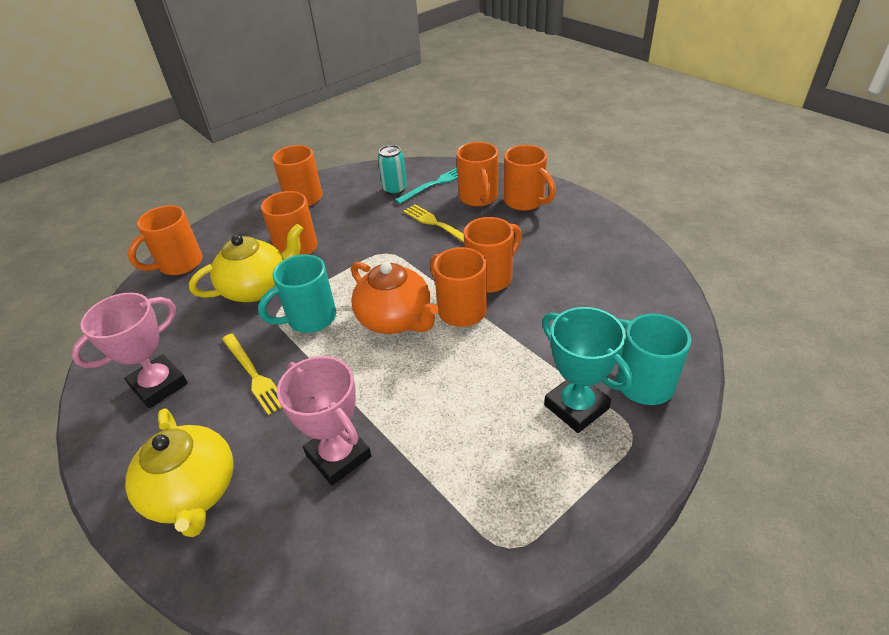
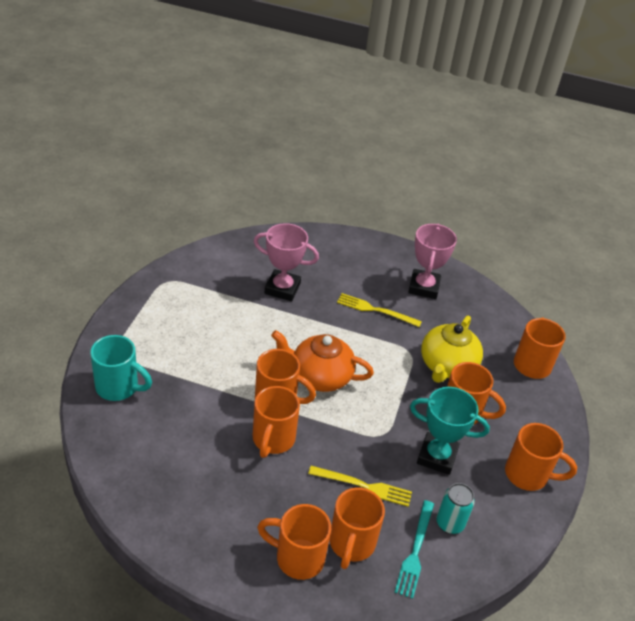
camera: 140 degrees right, 0 degrees up
(193, 492) = (340, 253): yellow teapot -> none
(309, 319) = (381, 356): turquoise mug -> none
(478, 198) = (351, 544): orange mug -> orange mug turned 120 degrees counterclockwise
(576, 407) = (158, 357): turquoise trophy -> turquoise trophy (437, 456)

